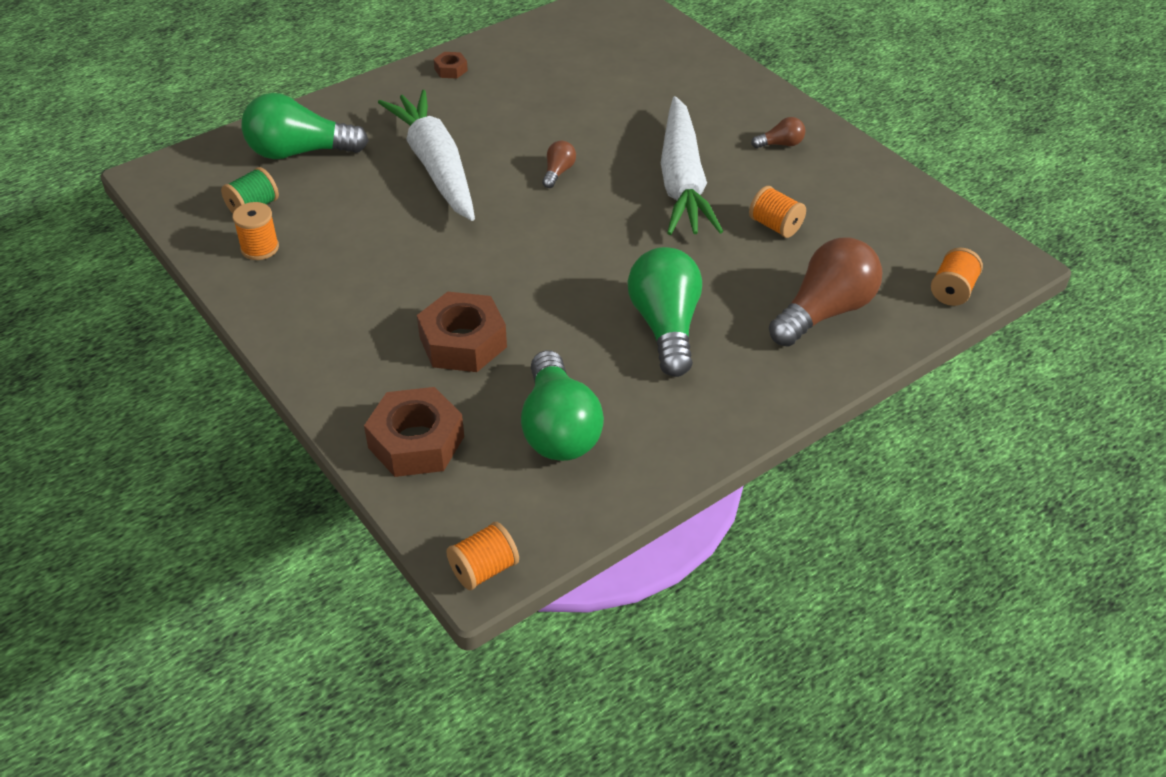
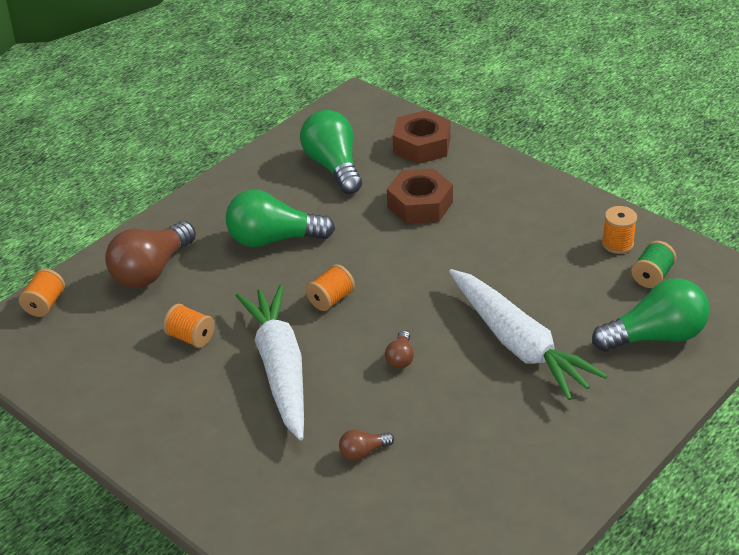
camera: 170 degrees right, 5 degrees down
(451, 70) = (570, 471): brown nut -> none
(484, 569) = (353, 99): orange spool -> orange spool (331, 299)
(666, 327) = (274, 239): green light bulb -> green light bulb turned 105 degrees clockwise
(780, 144) = (185, 431): brown light bulb -> brown light bulb (363, 452)

